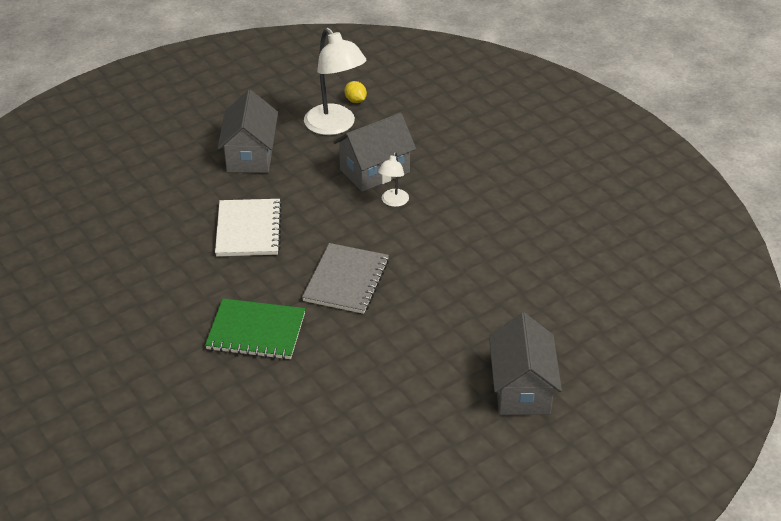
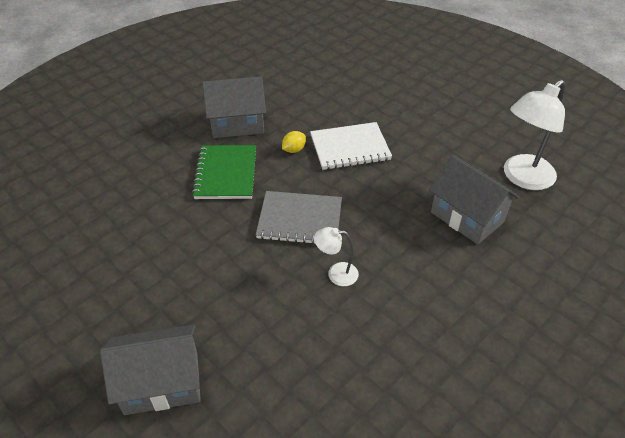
camera: 80 degrees right, 5 degrees up
(250, 155) = (450, 132): grey house -> grey house (237, 124)
(355, 100) = (573, 186): yellow lemon -> yellow lemon (294, 150)
(393, 202) = (424, 238): white lamp -> white lamp (336, 273)

